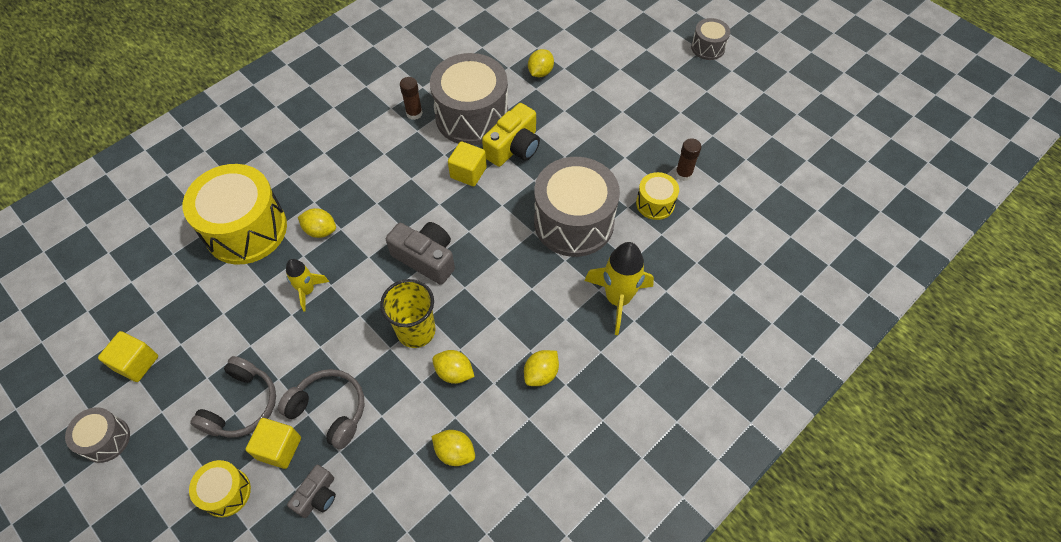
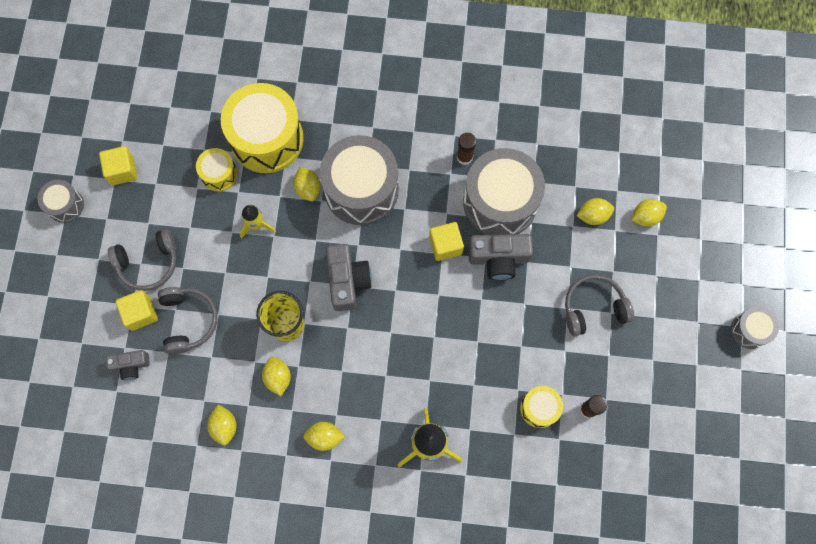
camera: 50 degrees right, 15 degrees up
(226, 492) = (91, 309): yellow drum -> yellow drum (219, 174)
(514, 147) = (498, 259): yellow camera -> grey camera
(572, 46) = (645, 216): none -> yellow lemon
(574, 222) = (468, 360): grey drum -> grey drum (361, 189)
(609, 118) = (593, 308): none -> grey headphones

